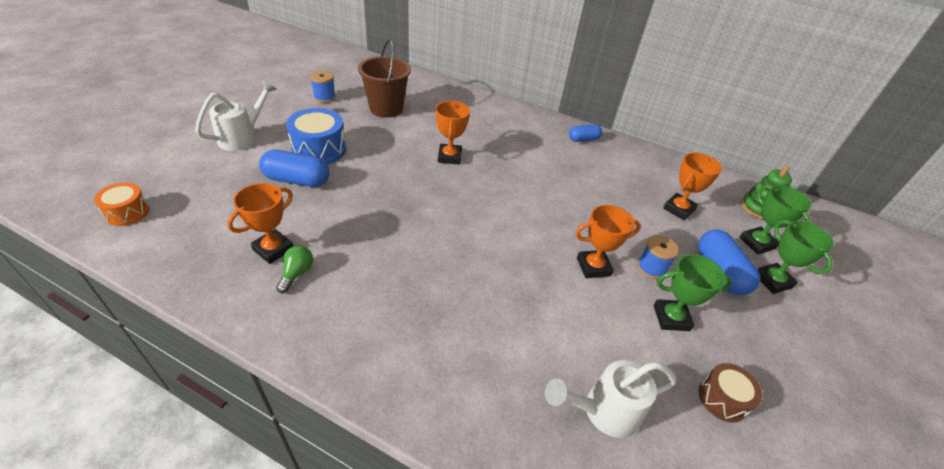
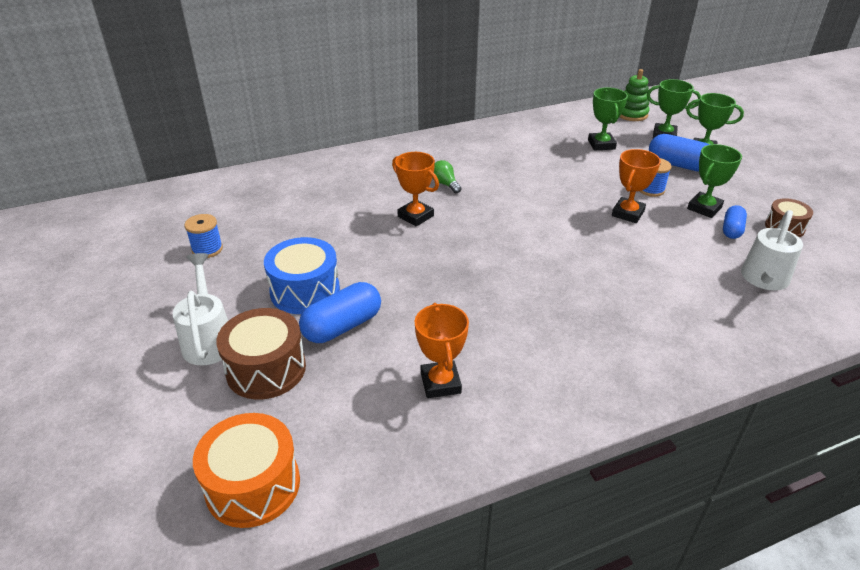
camera: 45 degrees left, 5 degrees down
(127, 212) = (253, 485): orange drum -> orange drum, size x1.65
(232, 170) = (266, 369): none -> brown drum
(296, 273) = (492, 379): green light bulb -> green light bulb (445, 184)
(386, 108) = (286, 218): brown bucket -> none
(583, 139) = (472, 138): blue capsule -> blue capsule (731, 230)
(678, 209) = (601, 144): orange trophy -> green trophy

